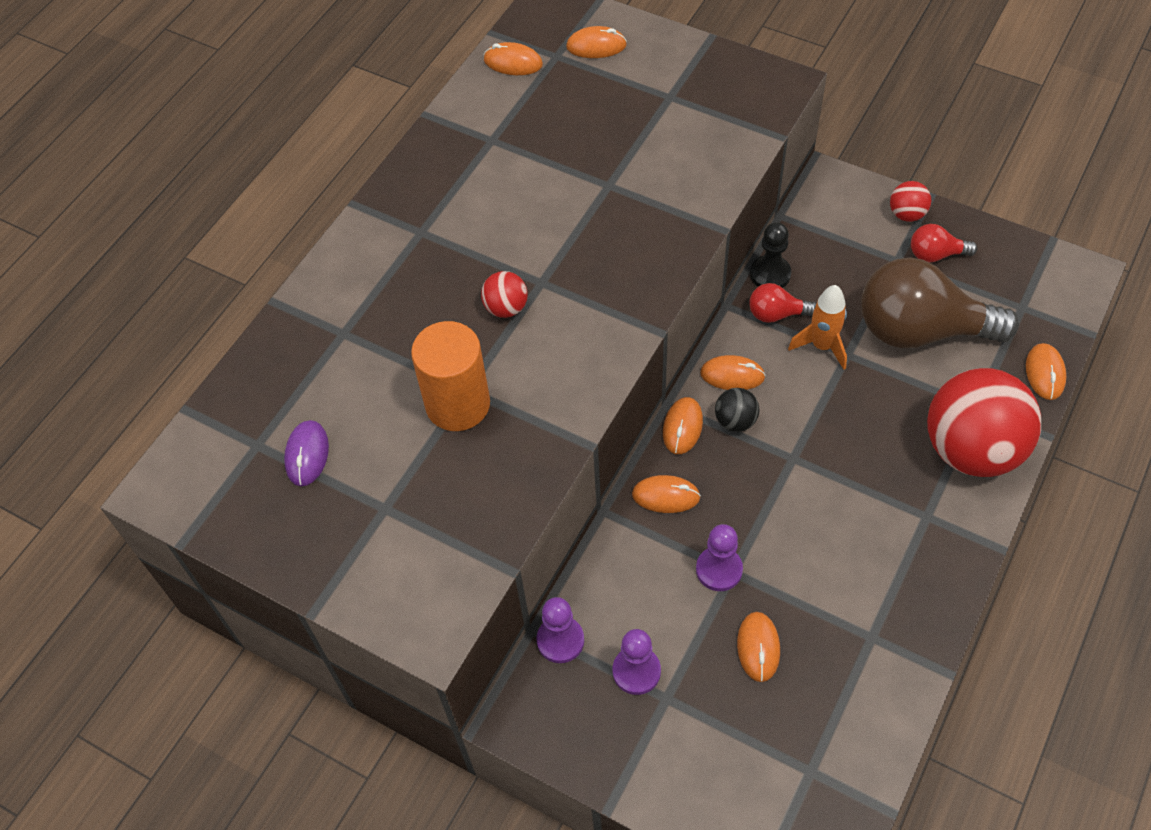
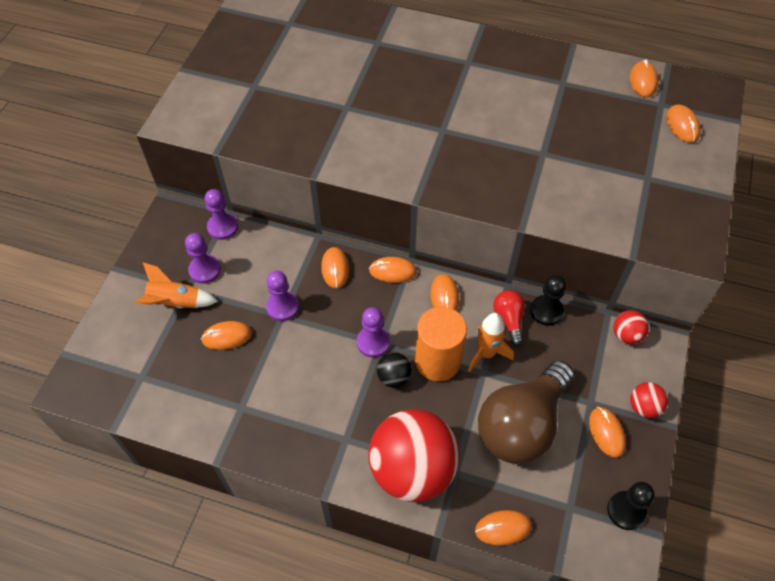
camera: 75 degrees right, 0 degrees up
(307, 454) = (286, 45): purple mouse -> none
(458, 404) = (333, 105): orange cylinder -> orange cylinder (438, 361)
(506, 308) = (415, 115): red ball -> red ball (626, 335)
(689, 717) = (175, 303): none -> orange rocket
(735, 421) = (405, 303): black ball -> black ball (394, 377)
(791, 466) = (373, 342): none -> purple pawn
(920, 330) = (521, 425): brown light bulb -> brown light bulb turned 135 degrees counterclockwise
(935, 254) = (606, 432): red light bulb -> orange mouse
(1027, 260) = (626, 511): none -> black pawn

